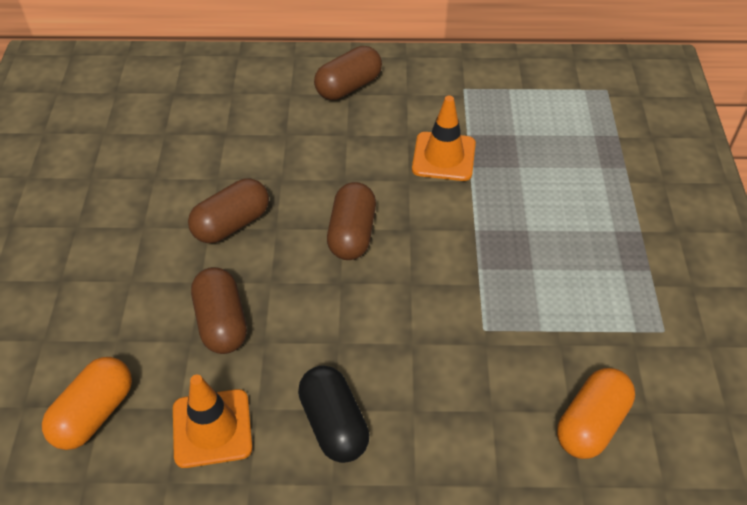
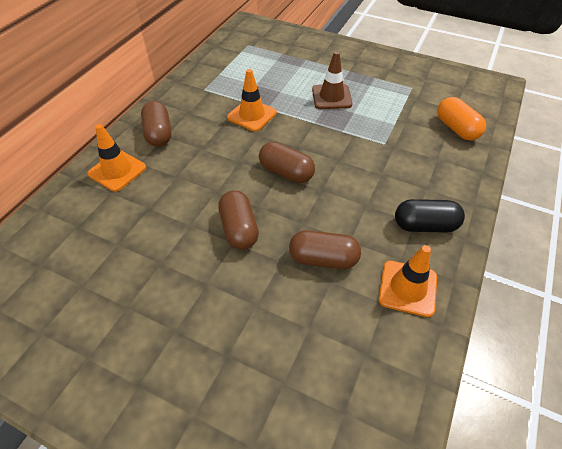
camera: 65 degrees left, 0 degrees up
(94, 413) = (370, 360): orange capsule -> none
(267, 82) = (117, 171): none -> orange traffic cone
(551, 230) = (331, 97): none -> brown traffic cone

